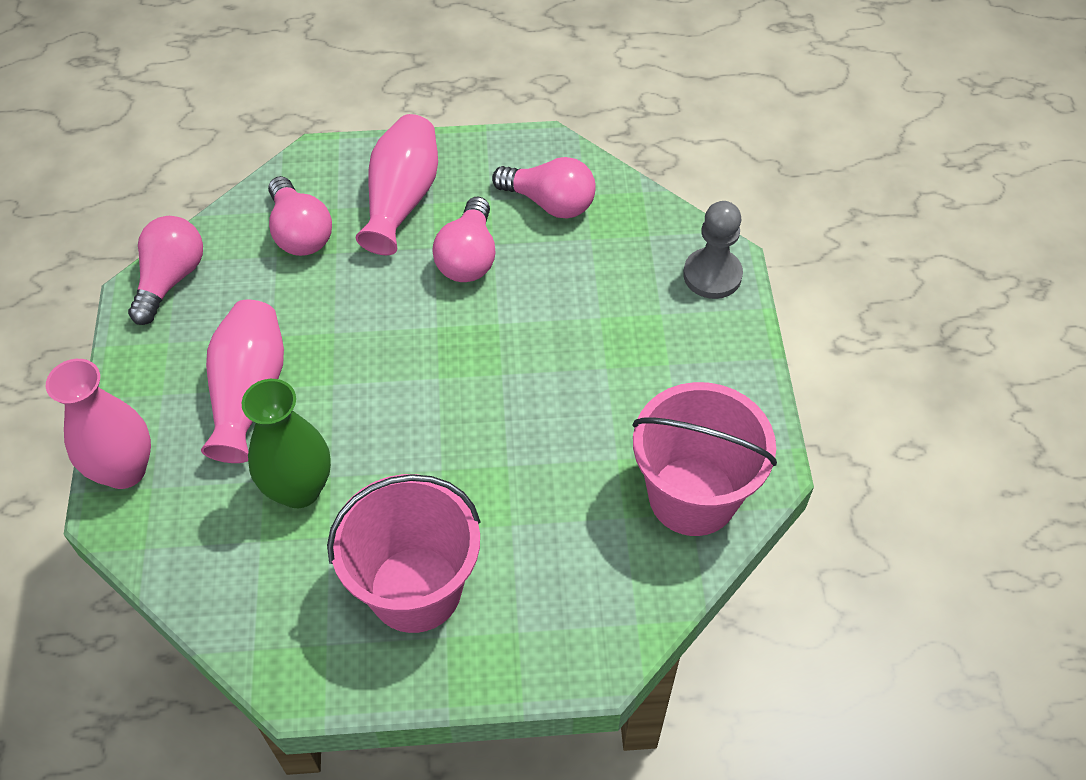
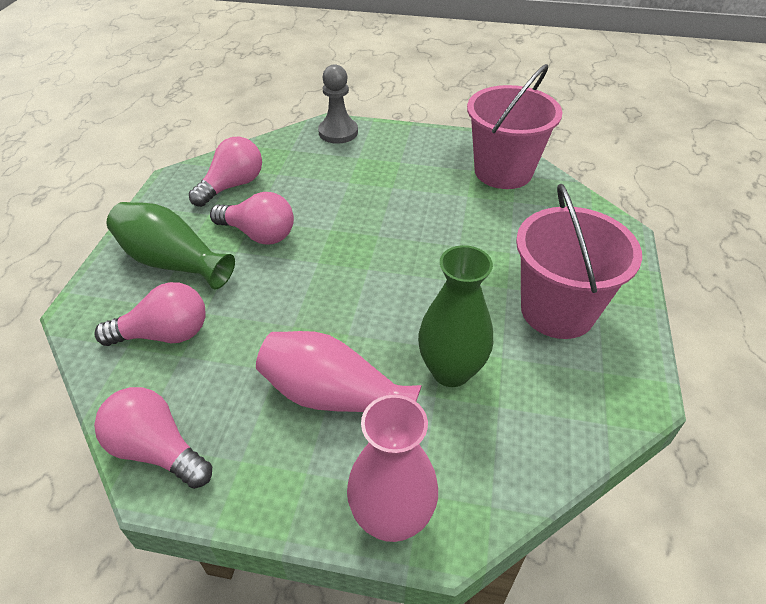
camera: 75 degrees left, 10 degrees down
(401, 199) = (173, 262): pink vase -> green vase

